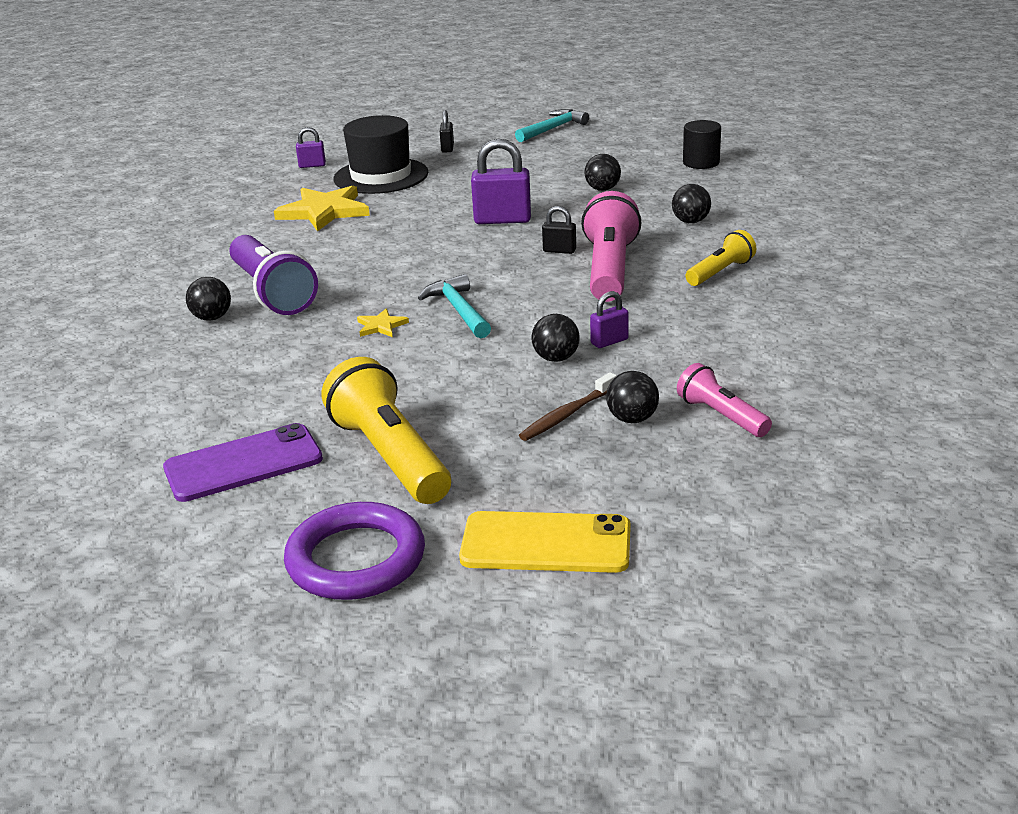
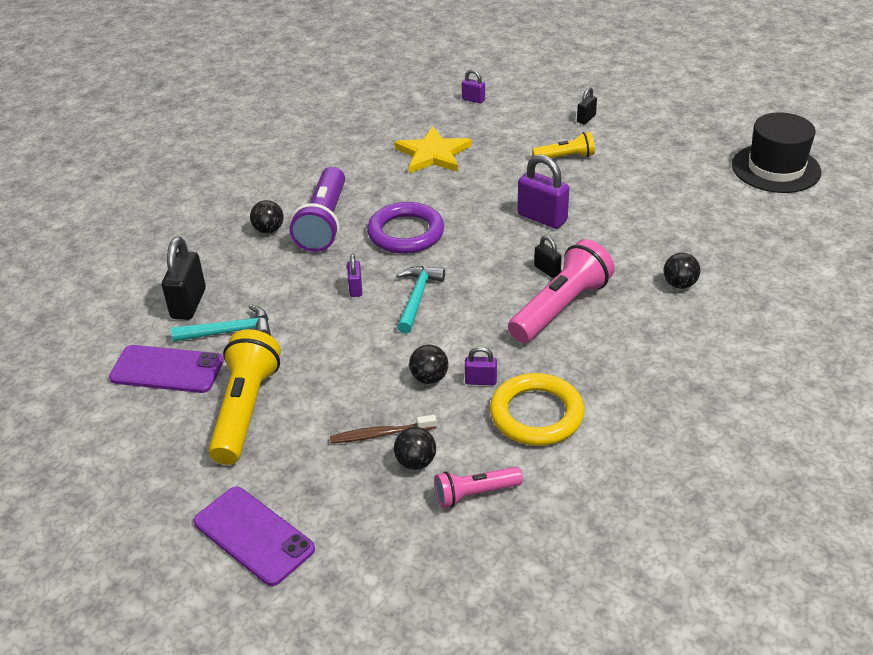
camera: 35 degrees right, 10 degrees up
(193, 404) = (188, 304): none -> black padlock
(356, 559) = (148, 482): purple ring -> purple ring (406, 233)
(381, 176) = (507, 131): black hat -> black hat (776, 168)
(381, 326) = (355, 288): yellow star -> purple padlock
(546, 543) = (253, 536): yellow phone -> purple phone
(553, 129) = (691, 127): turquoise hammer -> turquoise hammer (230, 331)
(602, 189) = (652, 216): black ball -> none
(695, 343) = (536, 414): none -> yellow ring
(701, 163) = (766, 219): black cylinder -> none
(720, 272) = (638, 351): yellow flashlight -> yellow flashlight (565, 157)
(721, 416) = (475, 493): pink flashlight -> pink flashlight turned 105 degrees counterclockwise

